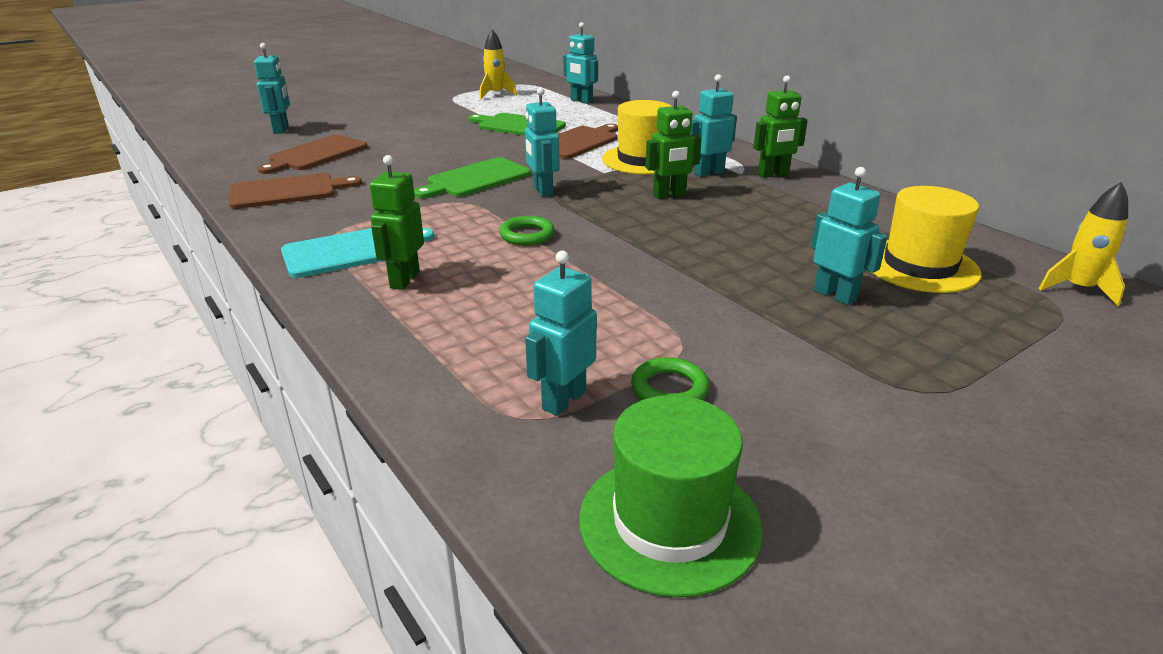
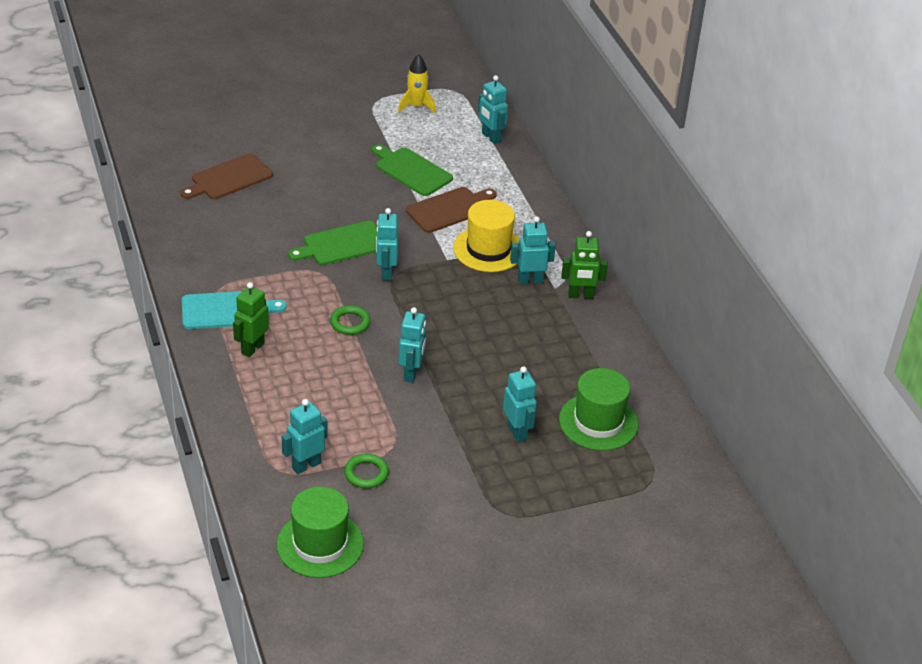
camera: 15 degrees right, 10 degrees up
(281, 129) = (209, 130): turquoise robot -> turquoise robot (411, 373)
(288, 191) = (198, 227): brown cutting board -> none
(669, 195) = (479, 302): green robot -> none
(919, 266) = (598, 422): yellow hat -> green hat
(1077, 289) = (683, 469): yellow rocket -> none

